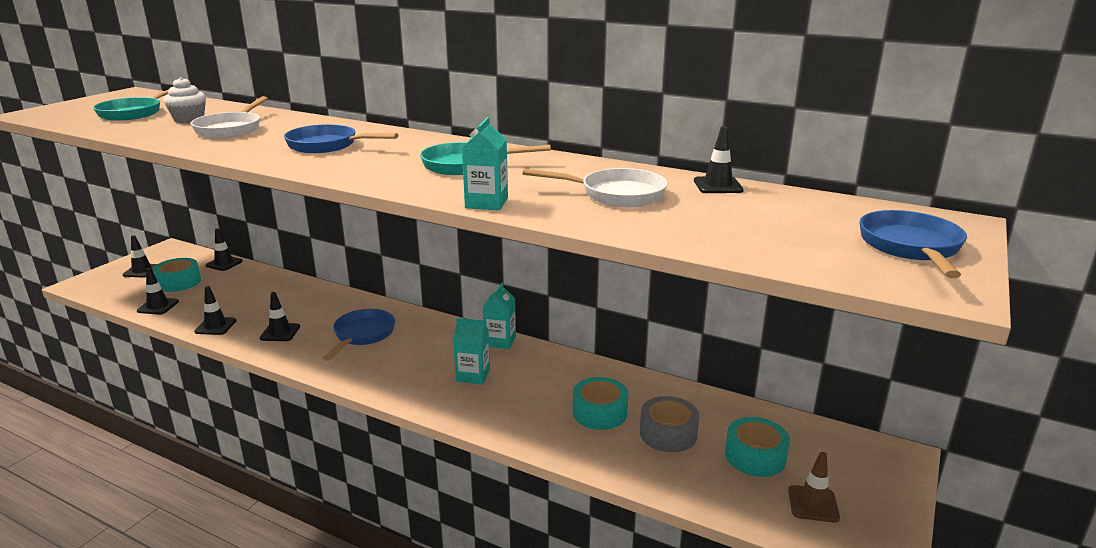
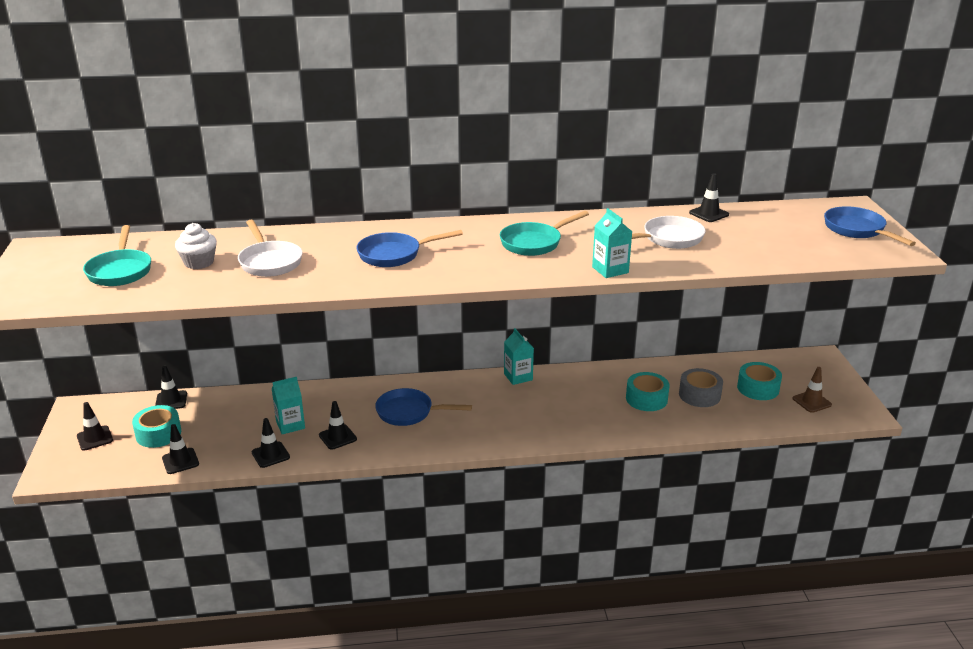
camera: 35 degrees left, 5 degrees up
(362, 335) = (409, 412): blue pan -> blue pan turned 60 degrees counterclockwise
(473, 375) = (535, 408): turquoise carton -> turquoise carton (290, 425)

